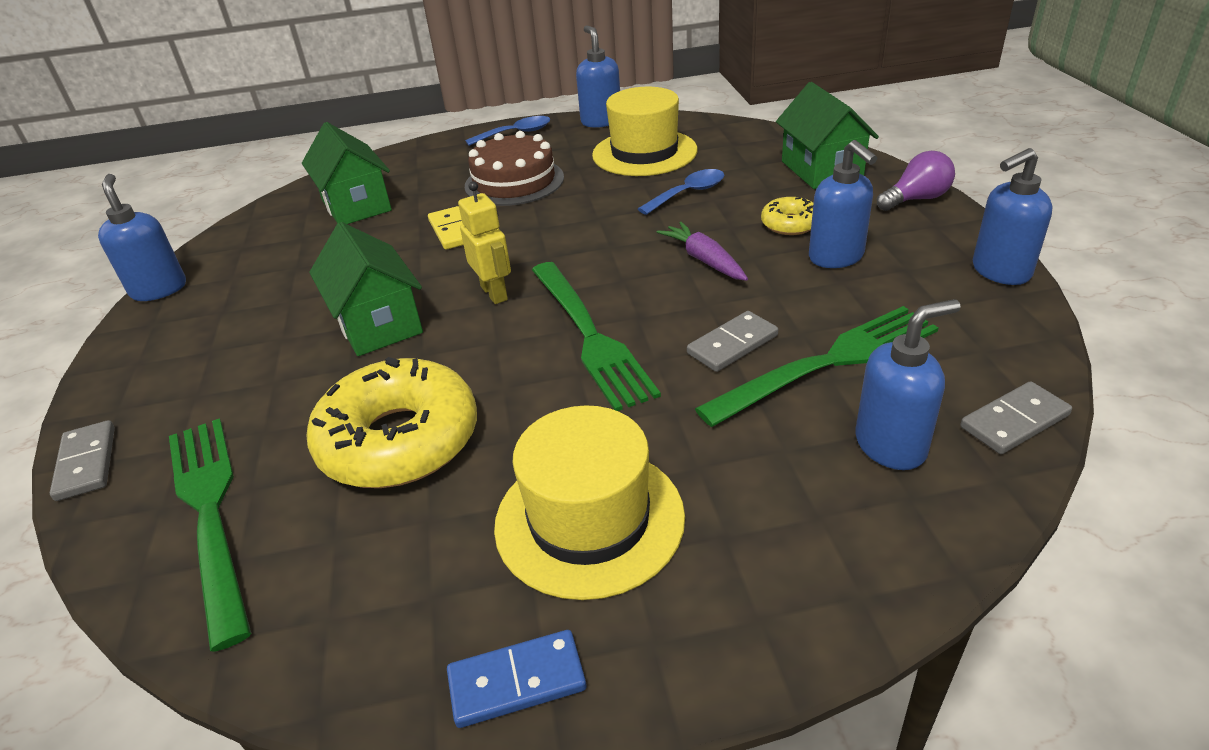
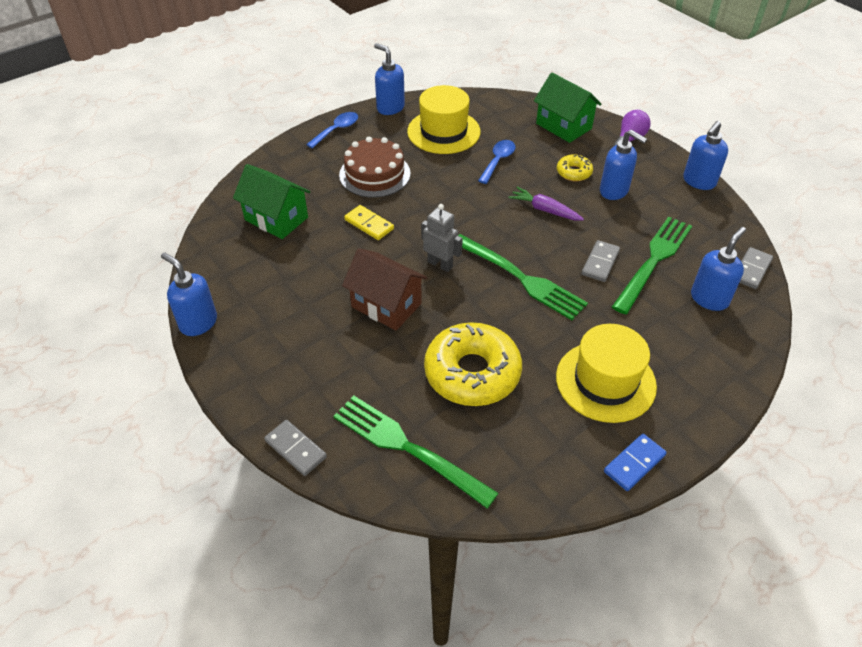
camera: 30 degrees left, 10 degrees up
(378, 324) = (386, 305): green house -> brown house
(494, 293) = (440, 264): yellow robot -> grey robot

